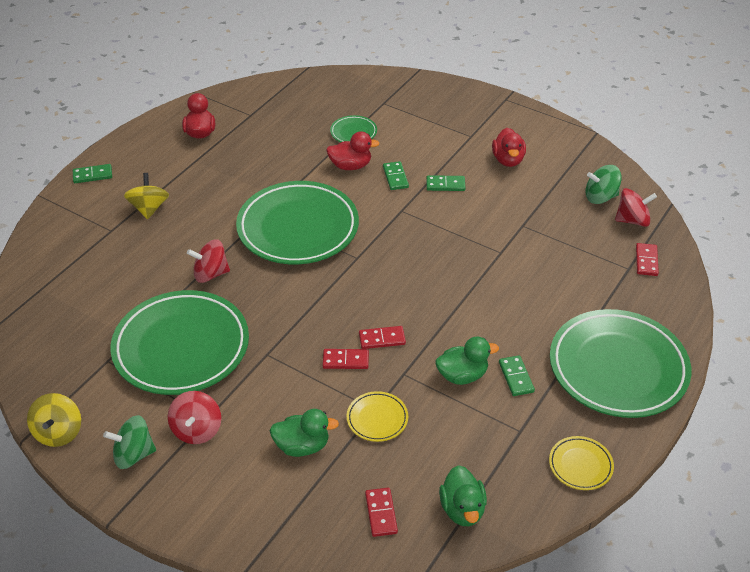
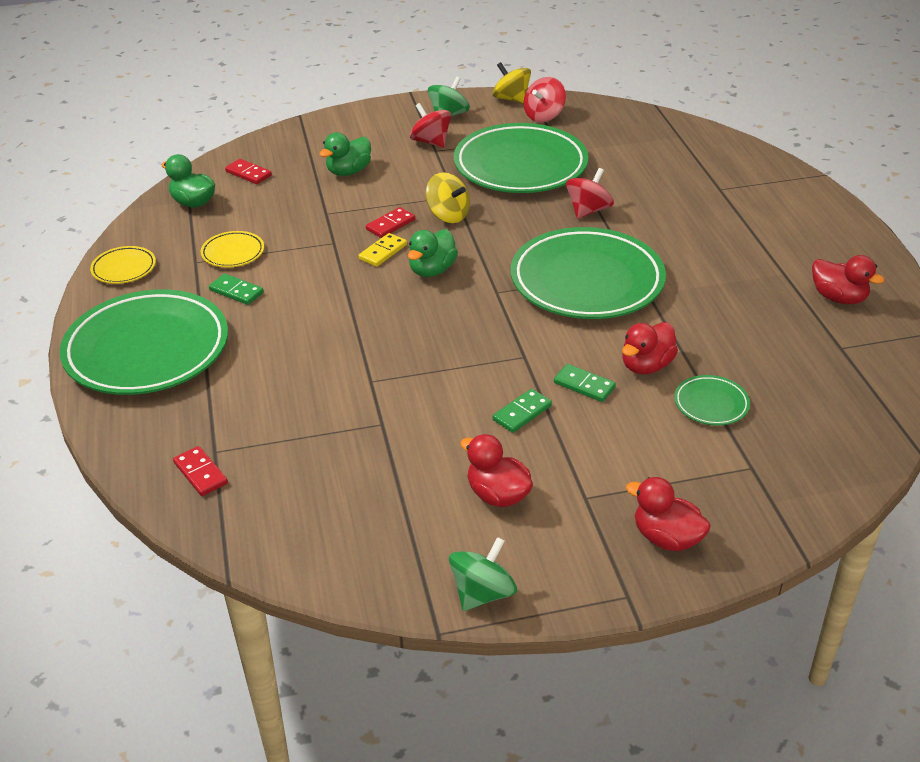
camera: 135 degrees right, 5 degrees down
(92, 175) = (826, 209): green domino -> none
(149, 208) = (729, 218): yellow spinning top -> yellow spinning top (448, 215)
(377, 419) = (316, 210): yellow plate -> yellow plate (233, 253)
(382, 339) = (383, 252): red domino -> yellow domino
(460, 104) = (666, 538): none -> red duck
(462, 375) = (284, 267): green duck -> green duck (432, 270)
(600, 197) = (329, 522): green spinning top -> green spinning top (482, 593)
(632, 220) = (260, 516): red spinning top -> red spinning top (544, 116)

